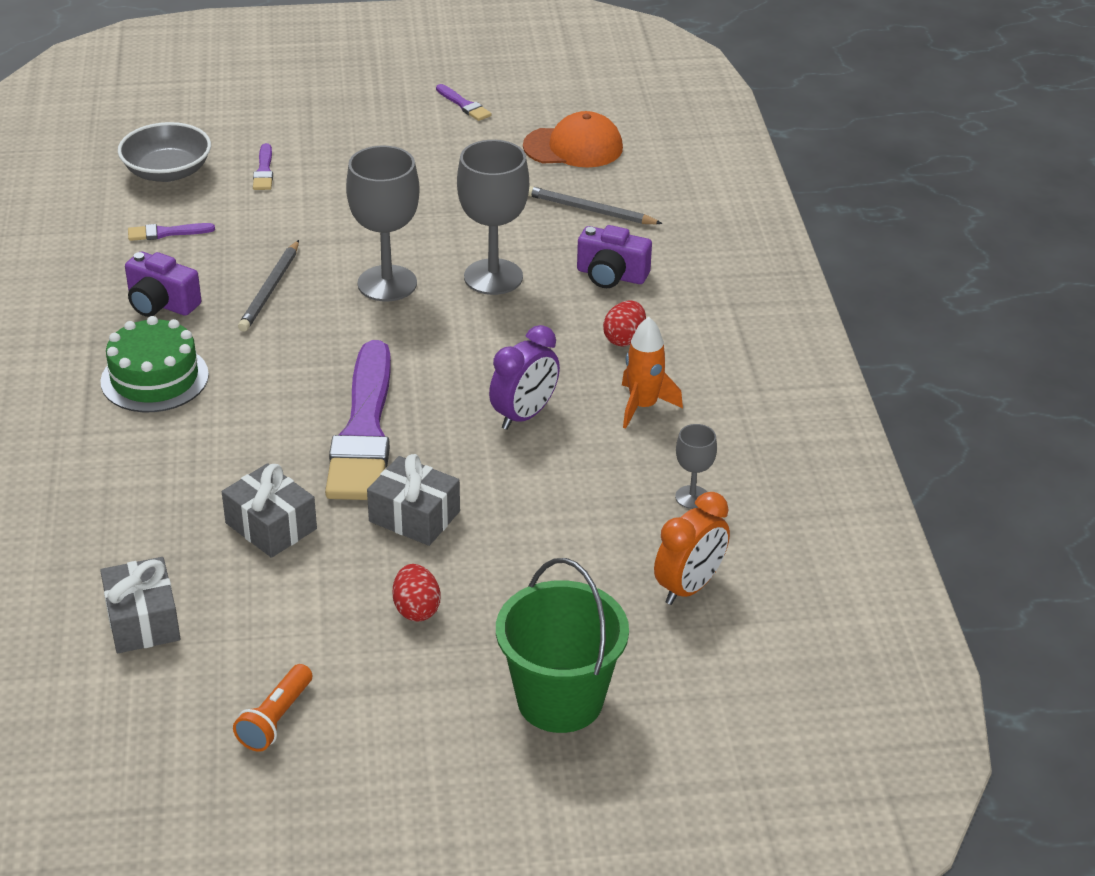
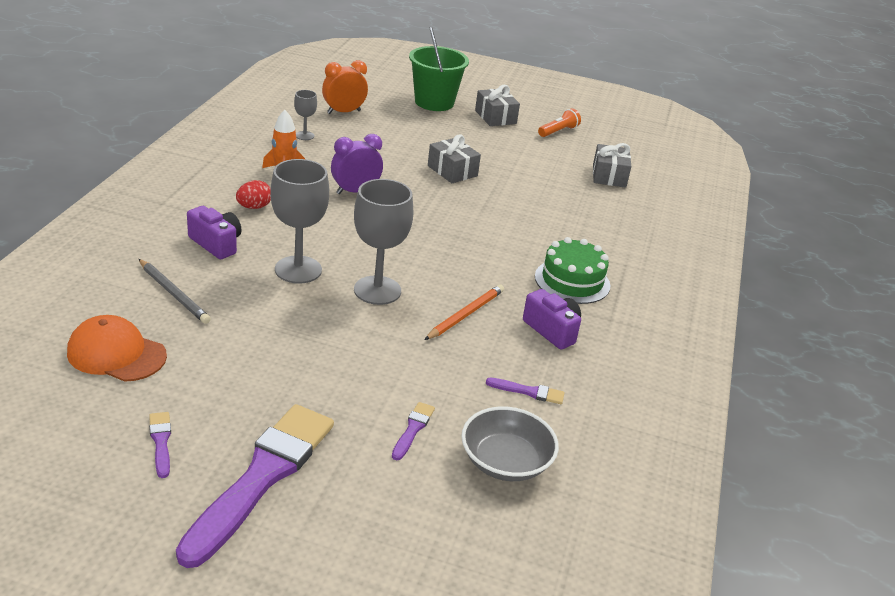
camera: 160 degrees left, 5 degrees down
(270, 289) = (465, 314): grey pencil -> orange pencil
(271, 526) = (530, 189): grey gift -> grey gift (495, 117)
(364, 431) = (454, 213): purple brush -> purple brush (262, 477)
(416, 609) = (475, 142): red egg -> none

